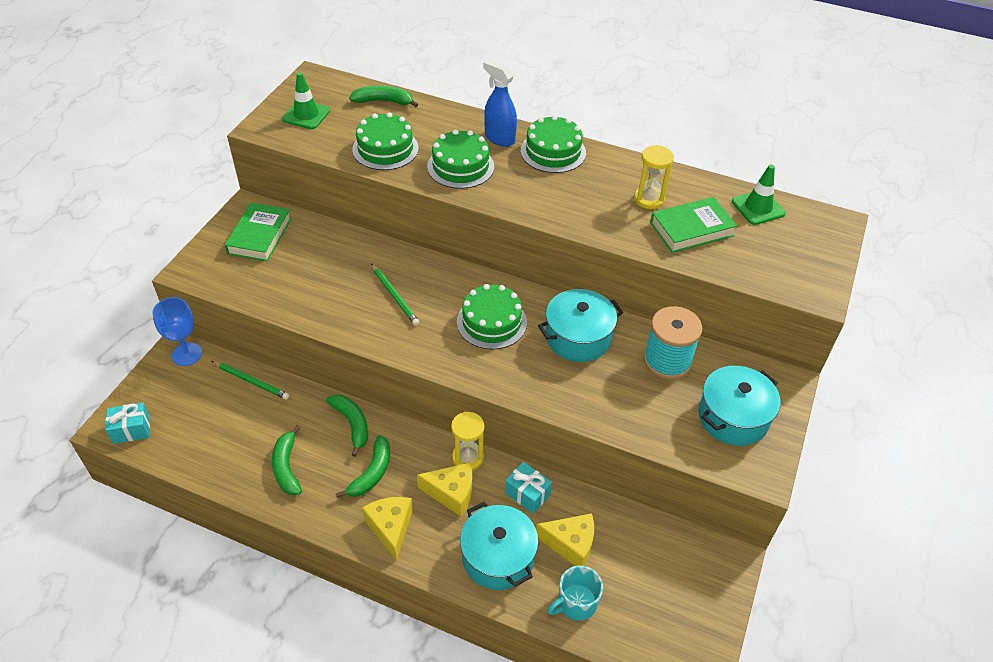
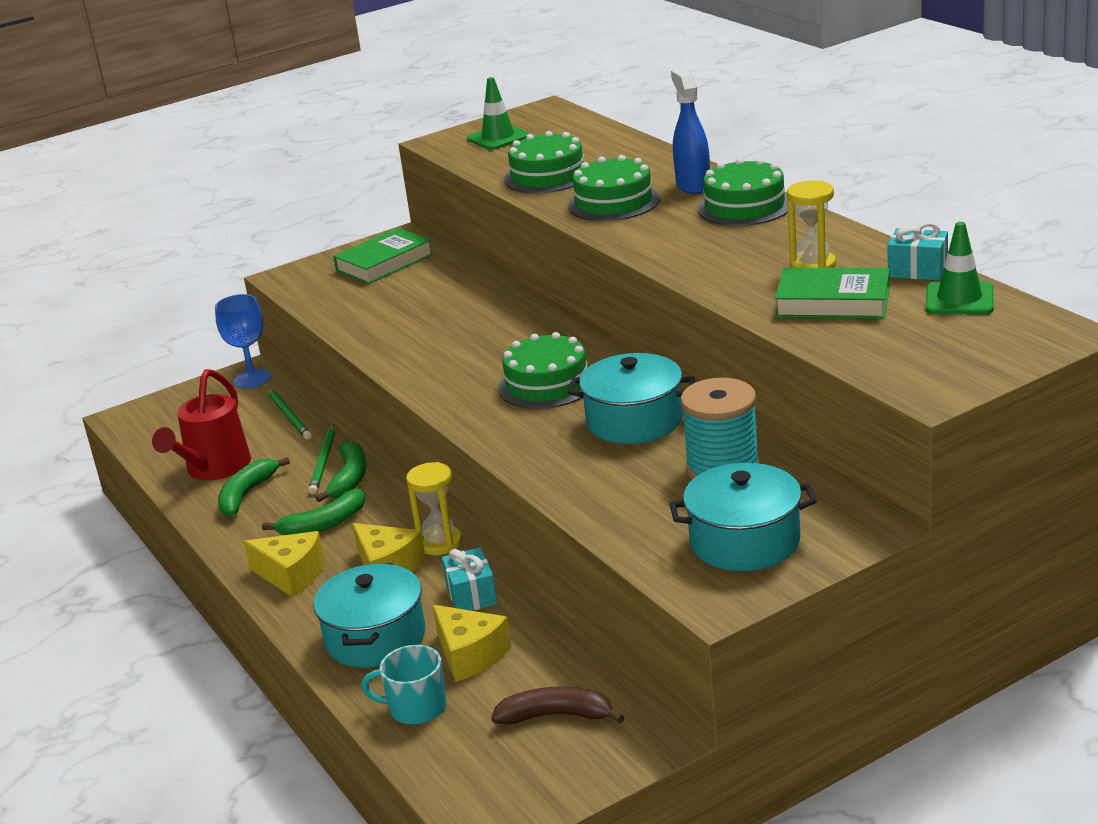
camera: 40 degrees right, 20 degrees down
(131, 430) = (140, 424): turquoise gift -> turquoise gift (917, 270)
(237, 452) = (214, 468): none -> red watering can
(384, 101) = (598, 137): green banana -> none
(390, 528) = (292, 575): yellow cheese -> yellow cheese turned 90 degrees clockwise
(395, 296) = (465, 339): green pencil -> green pencil (323, 462)
(663, 568) = (557, 716): none -> brown banana

